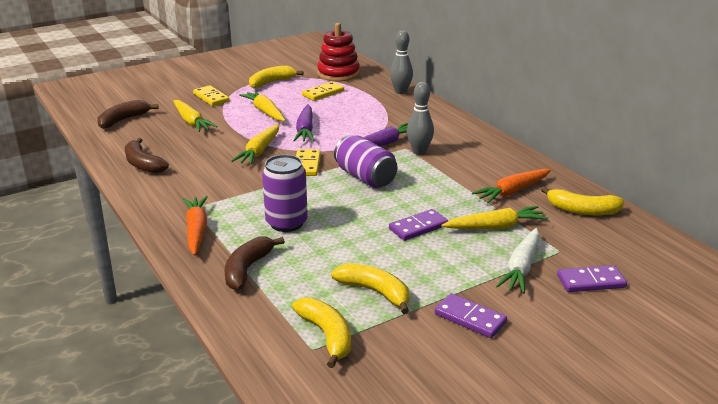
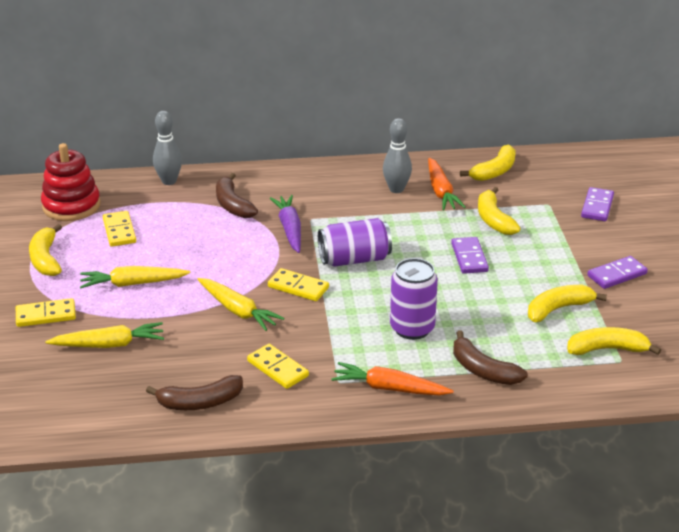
camera: 65 degrees left, 5 degrees up
(123, 120) = (47, 400): brown banana -> brown banana (232, 205)
(197, 181) = (278, 368): none -> yellow domino
(305, 130) = (211, 268): purple carrot -> none
(419, 151) = (324, 213): grey bowling pin -> grey bowling pin (396, 189)
(495, 227) = (494, 220): yellow carrot -> yellow banana
(521, 268) = (562, 229): white carrot -> none

